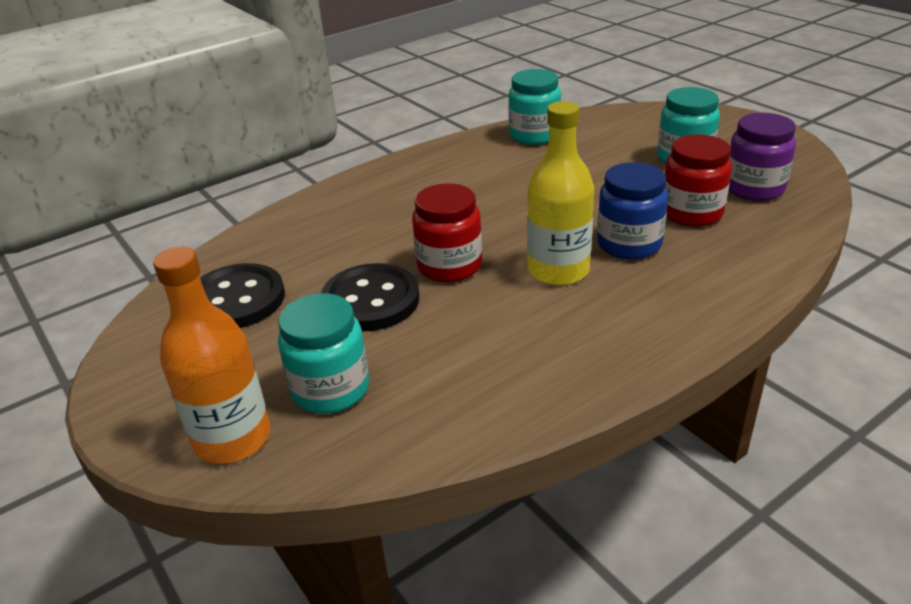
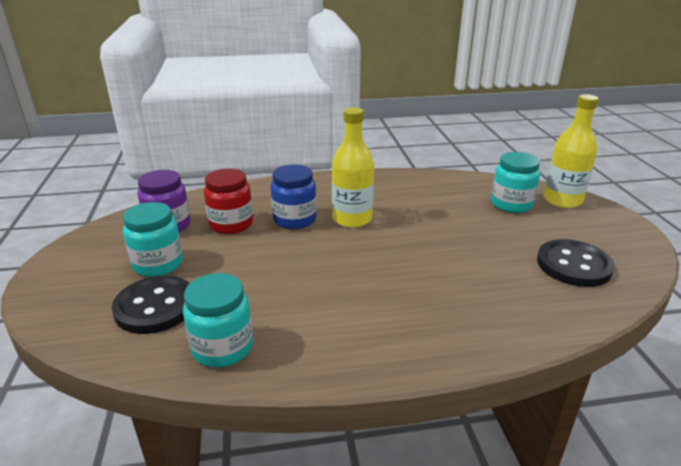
camera: 155 degrees left, 5 degrees down
(232, 438) = (562, 200): orange bottle -> yellow bottle
(371, 300) = (477, 237): black button -> black button (155, 307)
(449, 266) = (415, 241): red jar -> none

